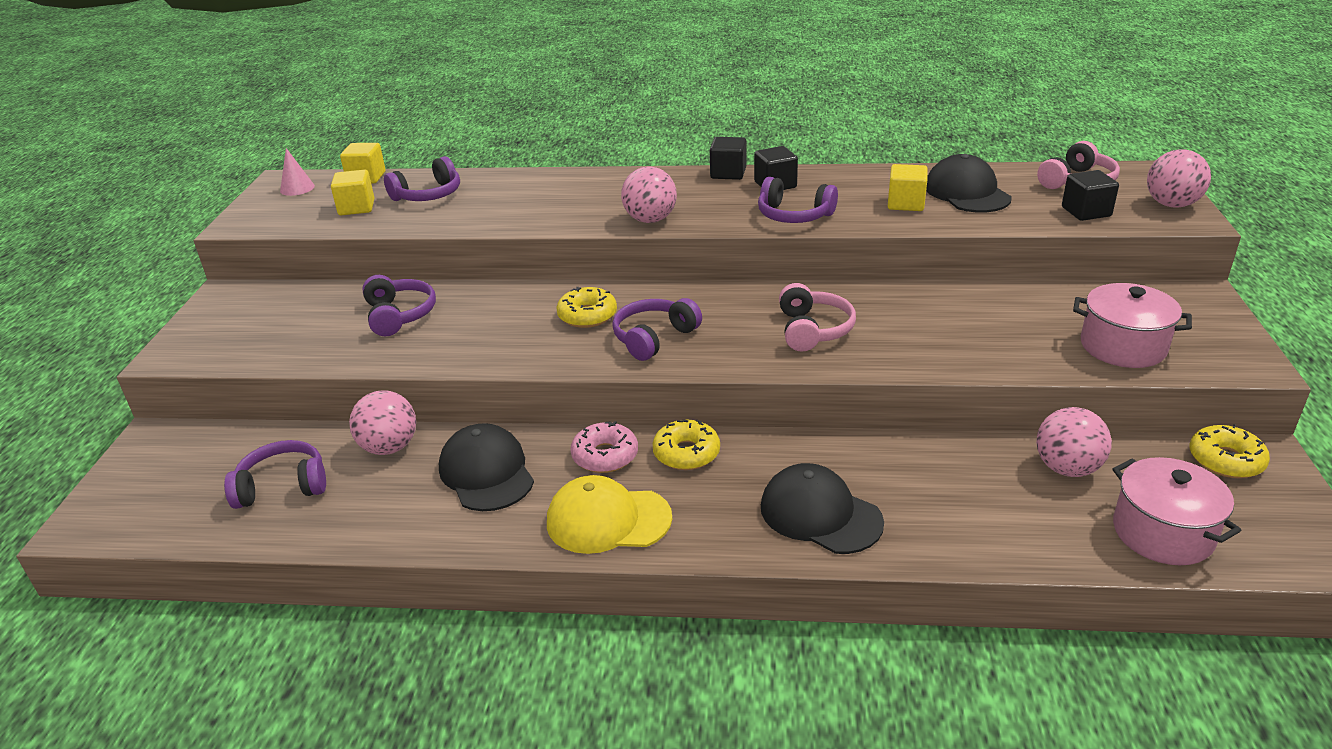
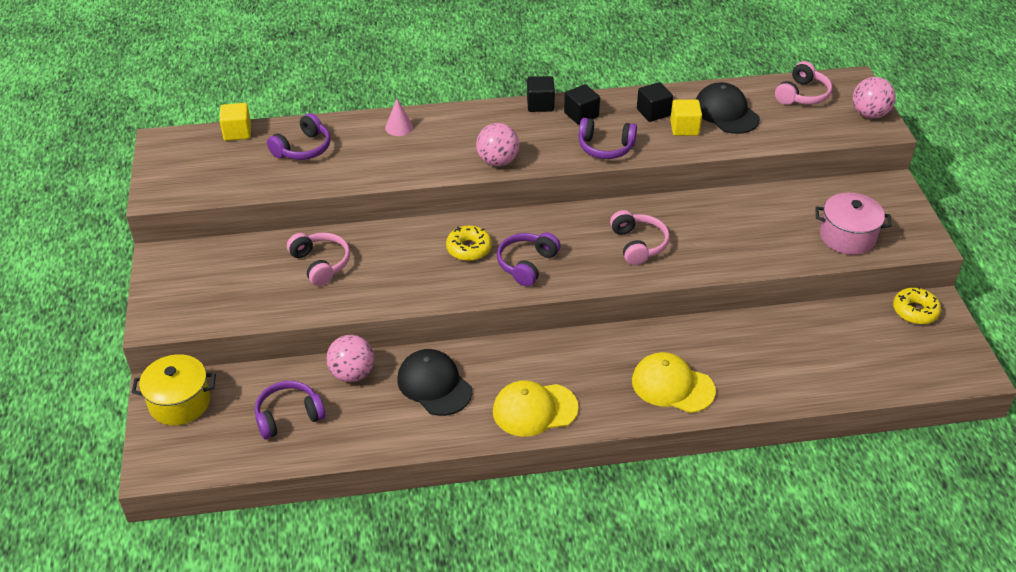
camera: 15 degrees left, 10 degrees up
(165, 454) = (179, 402): none -> yellow pot
(297, 188) = (182, 149): pink cone -> pink cone (399, 127)
(356, 207) = (249, 168): yellow cube -> none
(399, 315) = (321, 264): purple headphones -> pink headphones
(605, 456) = (513, 360): pink donut -> none
(686, 453) = (569, 350): yellow donut -> none
(820, 514) = (672, 386): black cap -> yellow cap
(1067, 468) = (820, 330): pink ball -> none
(1086, 212) = (812, 126): black cube -> black cube (653, 112)
(1162, 533) = (882, 369): pink pot -> none

